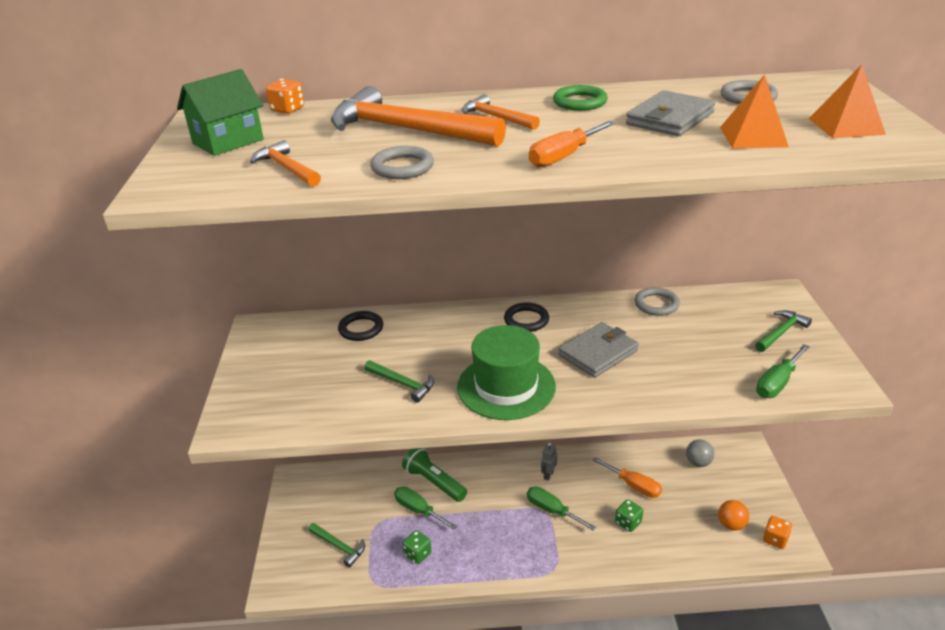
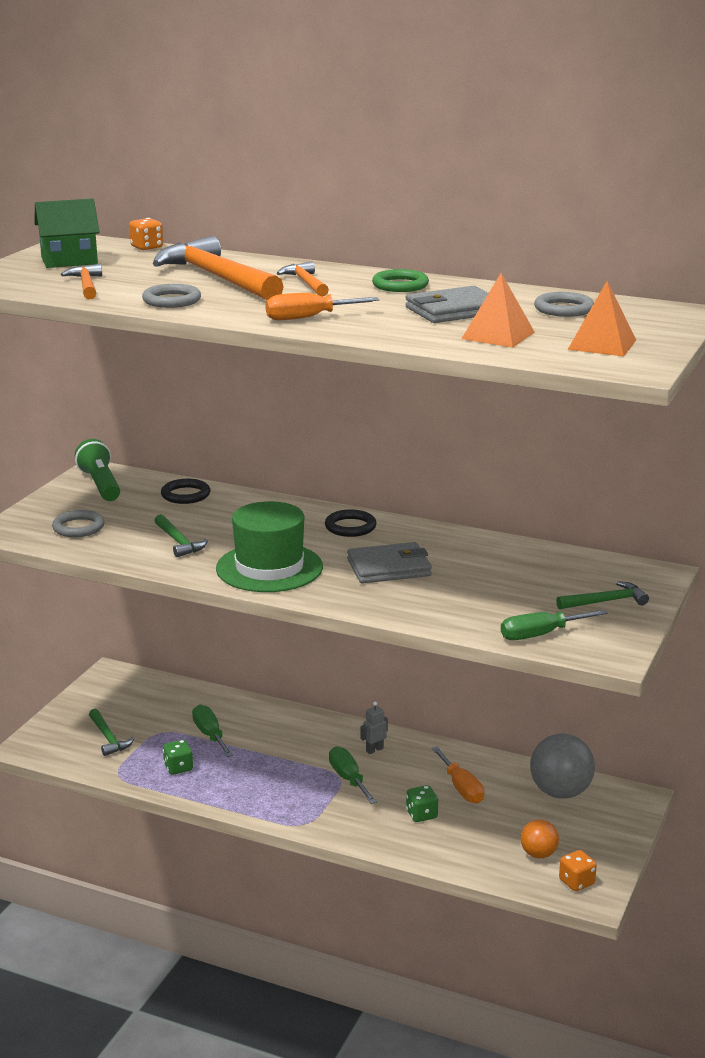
camera: 25 degrees right, 10 degrees down
(434, 482) = (246, 718): green flashlight -> green flashlight (100, 485)
(656, 304) = (502, 548): grey ring -> grey ring (78, 527)
(698, 462) = (560, 792): grey ball -> grey ball, size x1.79

